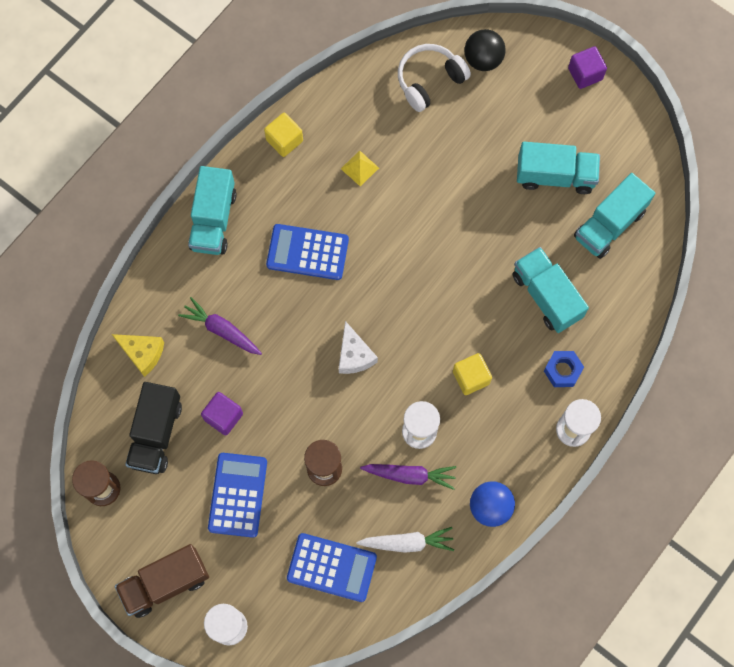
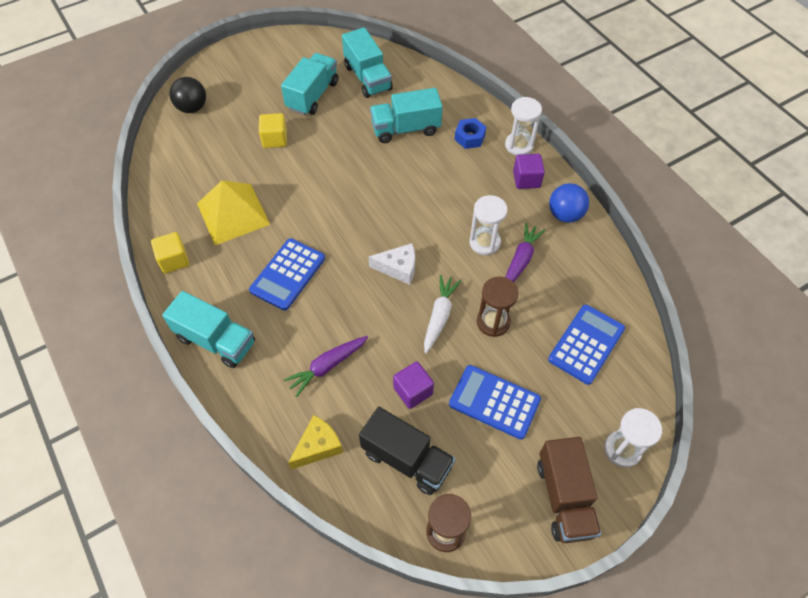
camera: 70 degrees left, 15 degrees down
(360, 168) = (233, 213): yellow pyramid -> yellow pyramid, size x2.27
(407, 542) = (579, 280): white carrot -> white carrot (439, 316)
(429, 81) = (187, 145): white headphones -> none
(471, 377) = (452, 194): yellow cube -> yellow cube (275, 139)
(585, 74) = (243, 56): purple cube -> purple cube (526, 179)

